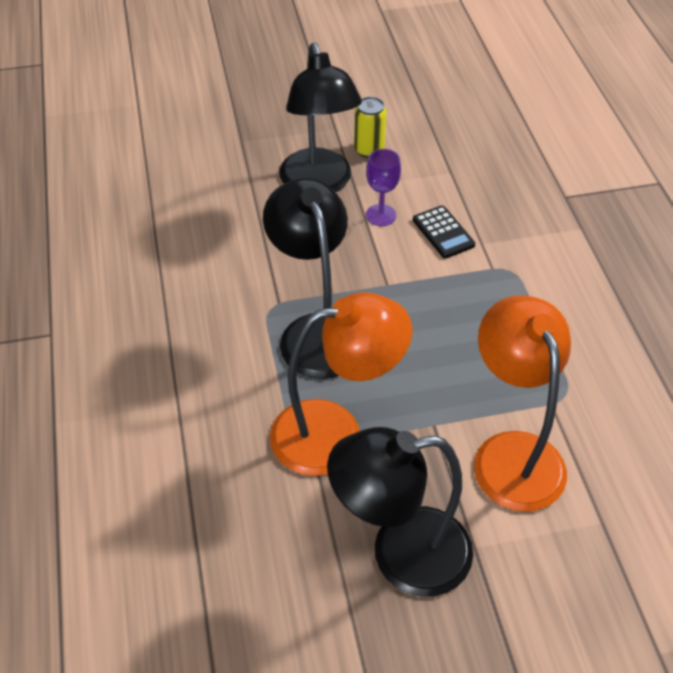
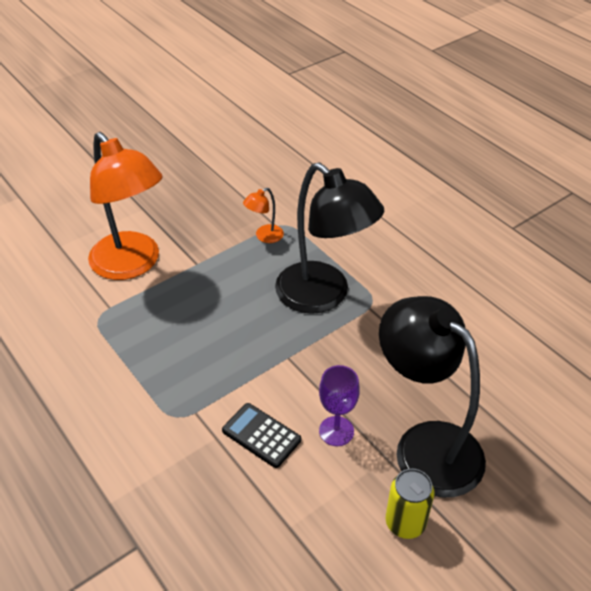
camera: 155 degrees right, 5 degrees down
(335, 433) = (264, 237): orange lamp -> orange lamp, size x0.41
(401, 554) = (188, 192): black lamp -> none

